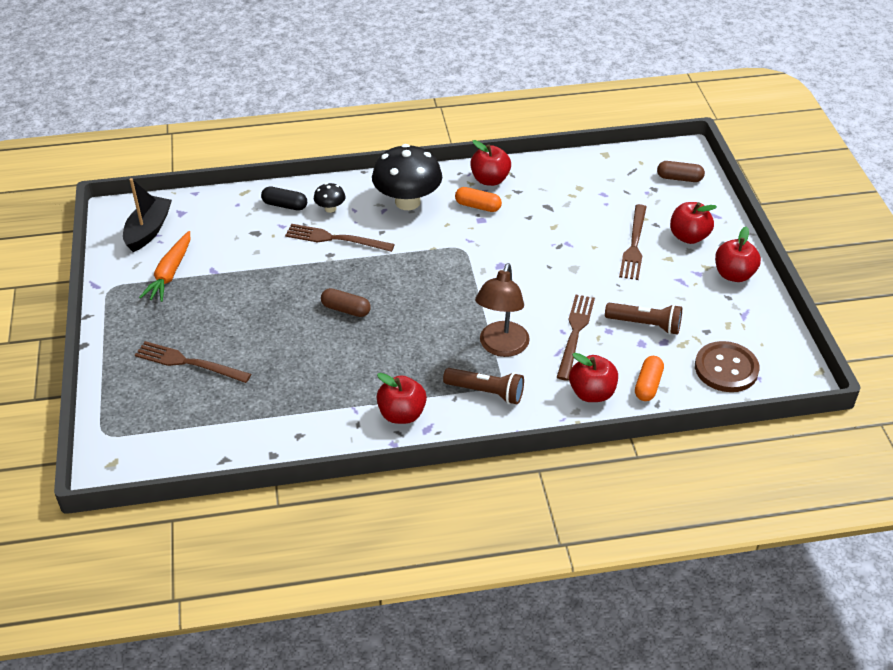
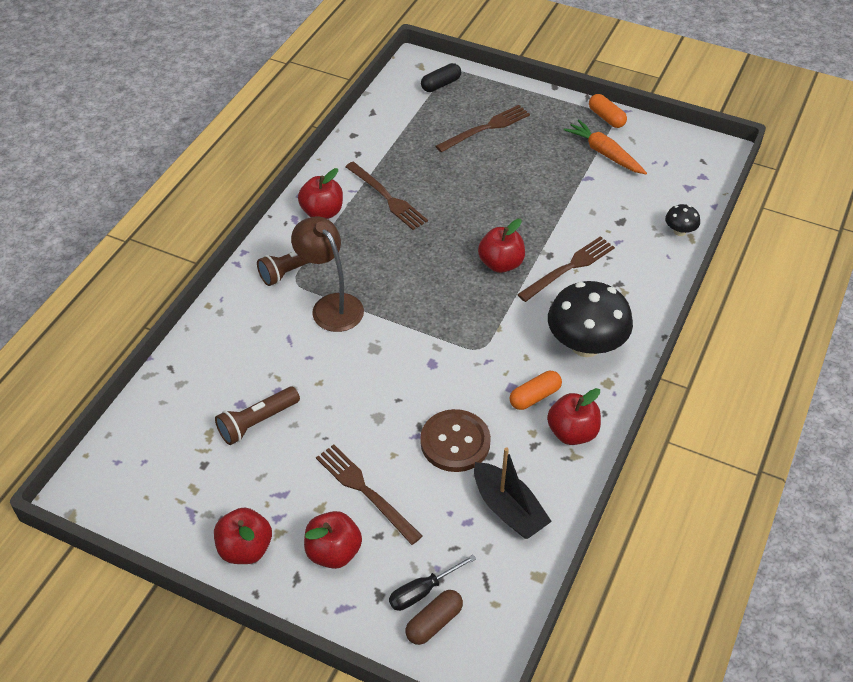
camera: 125 degrees right, 5 degrees up
(148, 230) = (675, 160): black boat -> black boat (508, 509)
(285, 205) = (648, 256): black capsule -> black capsule (441, 84)
(330, 208) = (619, 284): black mushroom -> black mushroom (679, 231)
(346, 309) = (467, 233): brown capsule -> none
(575, 333) = (297, 364): brown fork -> brown fork (387, 197)
(592, 393) = (225, 333): red apple -> red apple (501, 264)
(648, 385) = (194, 375): orange capsule -> orange capsule (606, 118)
(667, 191) = (422, 591): none -> black screwdriver
(726, 368) = (151, 445): brown button -> brown button (455, 442)

